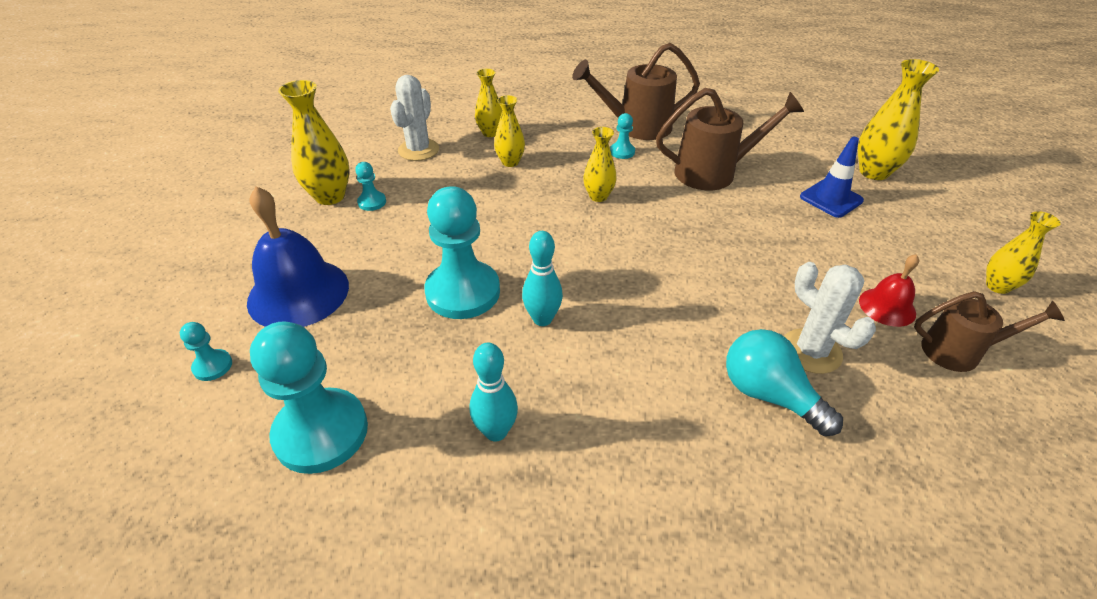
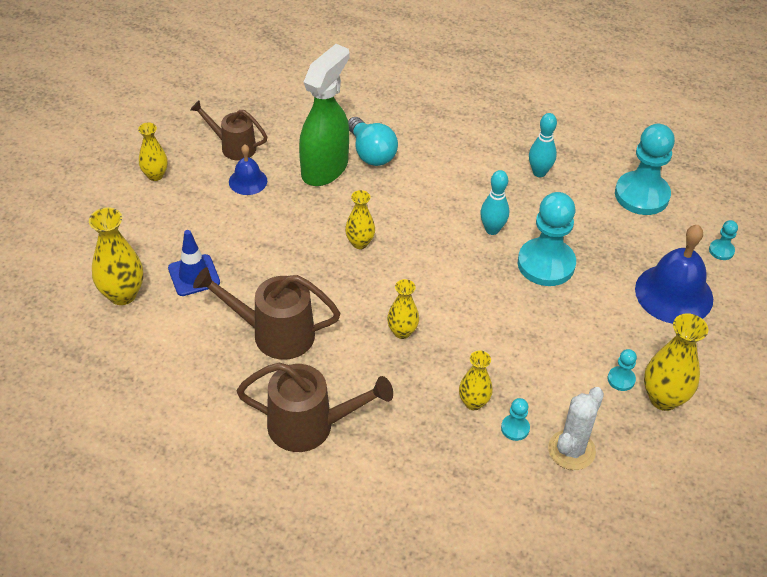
camera: 165 degrees left, 5 degrees up
(490, 133) = (484, 460): yellow vase -> yellow vase (360, 243)
(622, 152) = (348, 387): turquoise pawn -> turquoise pawn (515, 428)
(811, 351) = (325, 168): white cactus -> green spray bottle
(887, 307) = (248, 181): red bell -> blue bell

